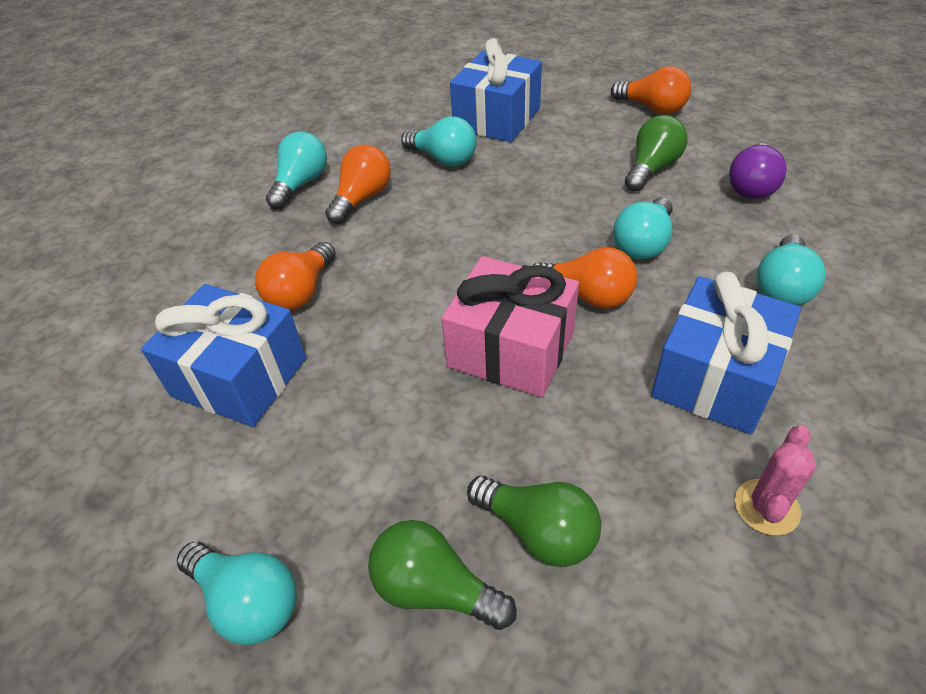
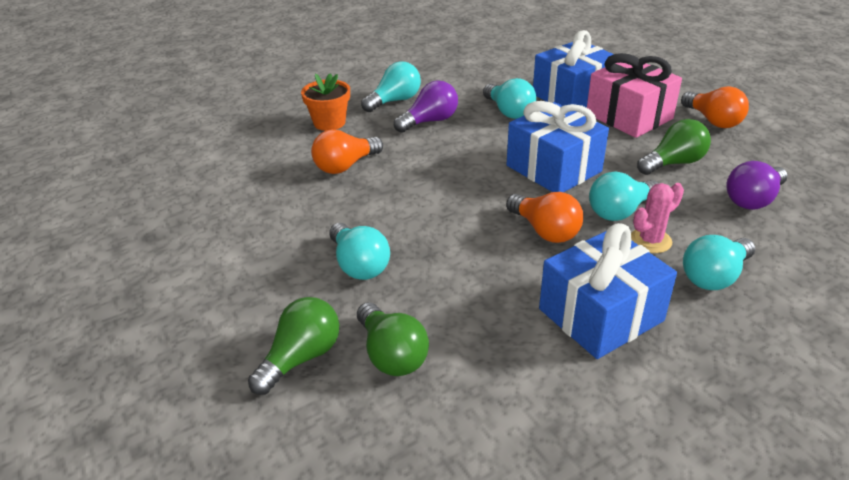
camera: 25 degrees right, 10 degrees down
(239, 239) = (329, 123): none -> orange flower pot
(239, 377) = (272, 201): blue gift -> blue gift (553, 168)
(248, 601) = (191, 319): turquoise light bulb -> turquoise light bulb (359, 265)
(362, 198) = (429, 121): orange light bulb -> purple light bulb
(435, 589) = (301, 358): green light bulb -> green light bulb turned 75 degrees clockwise
(511, 349) = (460, 245): pink gift -> pink gift (629, 116)
(766, 507) = (568, 406): pink cactus -> pink cactus (650, 241)

